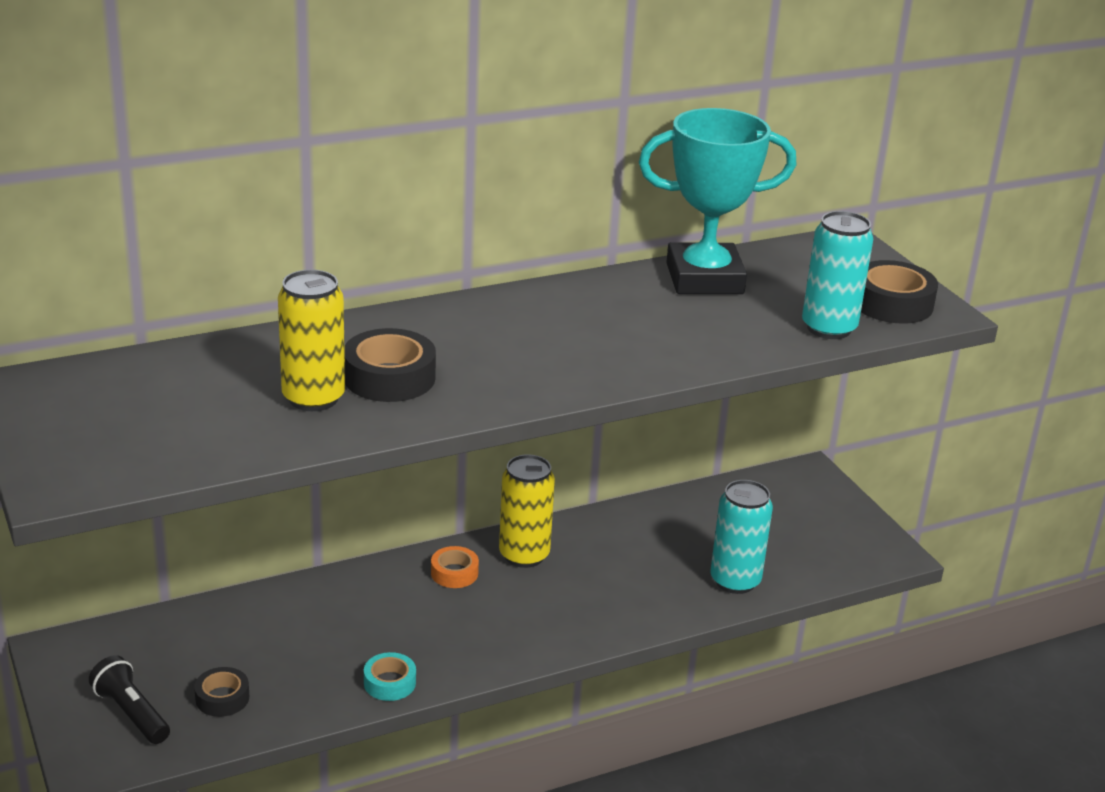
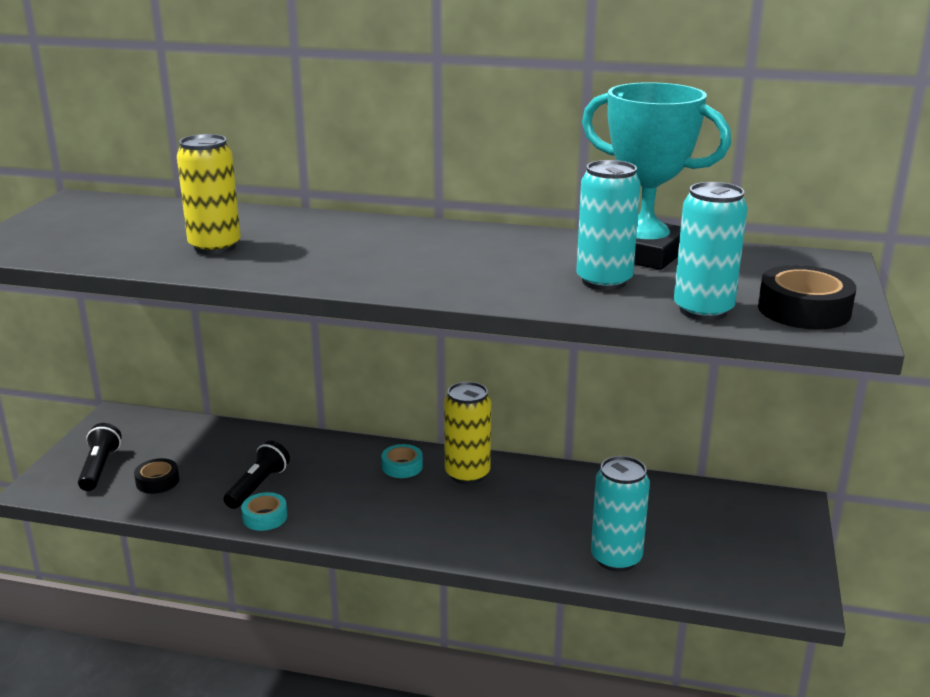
camera: 40 degrees right, 5 degrees down
(338, 655) = (258, 486): none -> black flashlight
(389, 377) = (284, 249): black tape -> none
(454, 573) = (402, 466): orange tape -> turquoise tape
(719, 322) = (604, 281): none -> turquoise can

